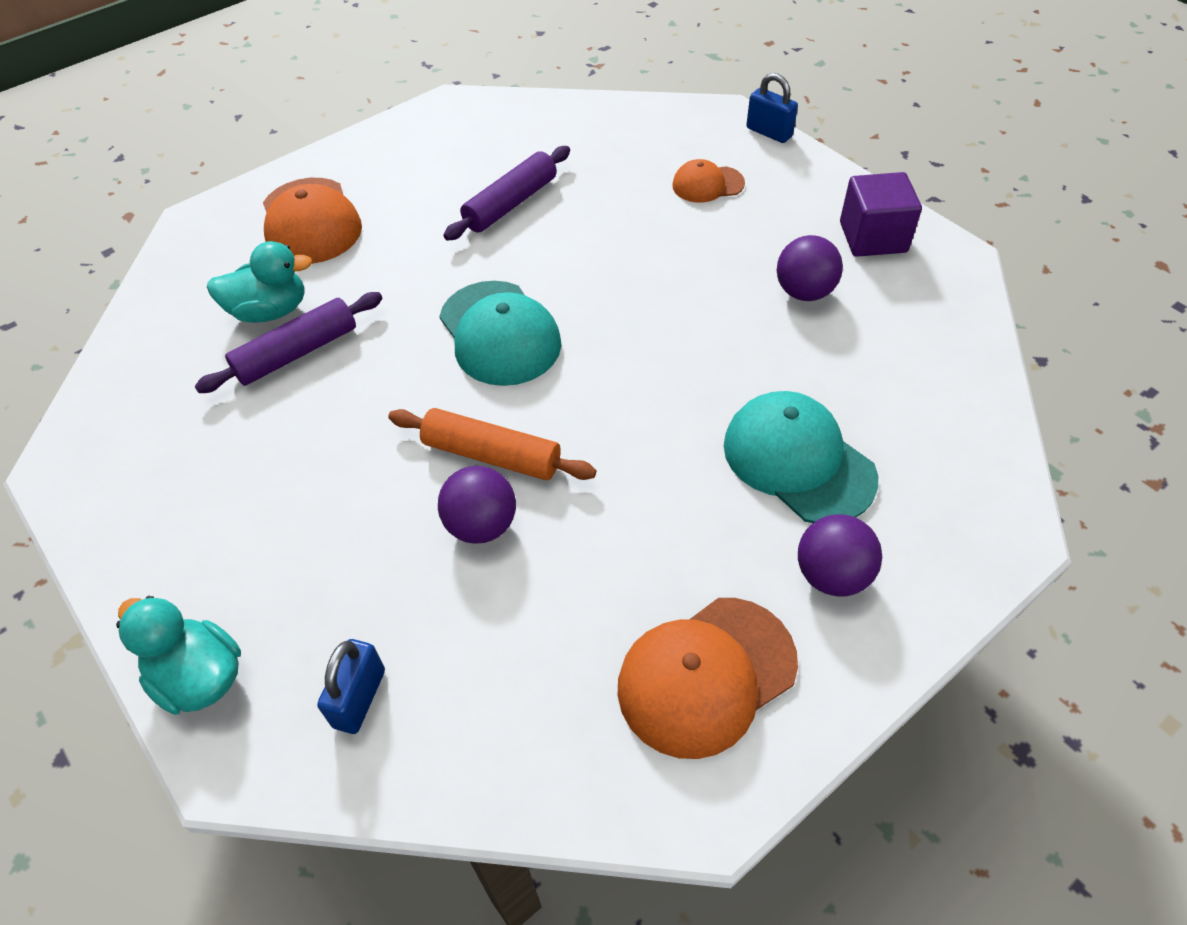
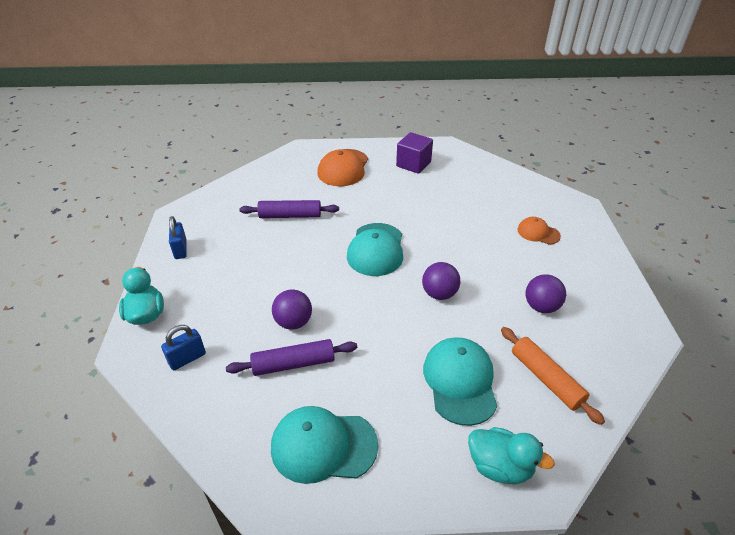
camera: 35 degrees right, 10 degrees down
(270, 311) = (295, 195): turquoise duck -> turquoise duck (500, 466)
(492, 455) = (325, 297): orange rolling pin -> orange rolling pin (546, 378)
(510, 204) = (433, 198): purple rolling pin -> purple rolling pin (293, 364)
(706, 675) = (323, 446): orange cap -> turquoise cap
(769, 132) = (596, 223): blue padlock -> blue padlock (180, 249)
(831, 575) = (425, 443): purple ball -> purple ball (439, 294)
(873, 237) = (607, 300): purple cube -> purple cube (413, 164)

